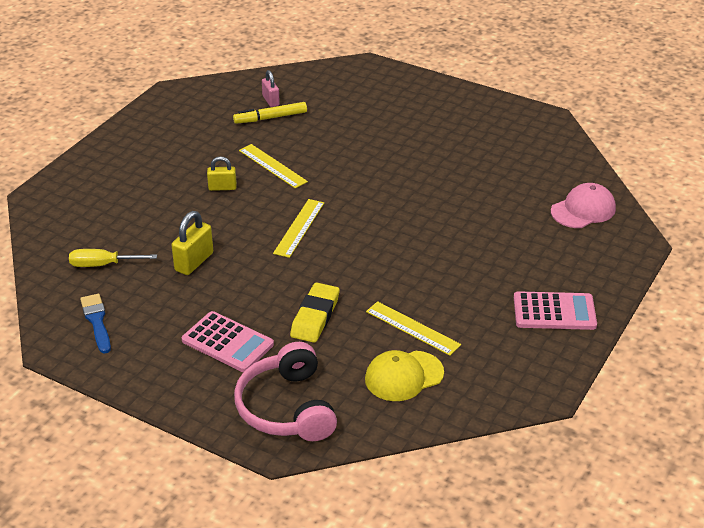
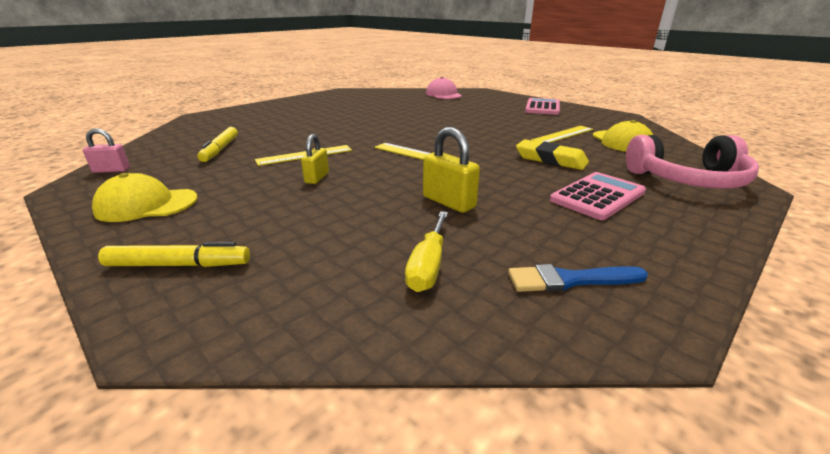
camera: 75 degrees left, 10 degrees down
(88, 177) = (179, 265): none -> yellow marker
(155, 133) = (147, 205): none -> yellow cap
(271, 101) = (190, 147): pink padlock -> pink padlock (111, 170)

